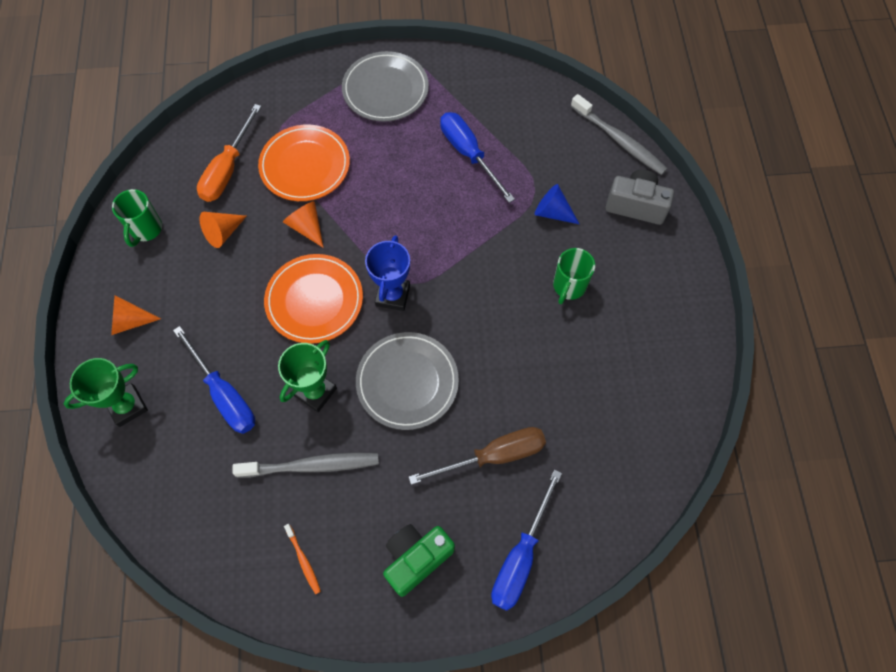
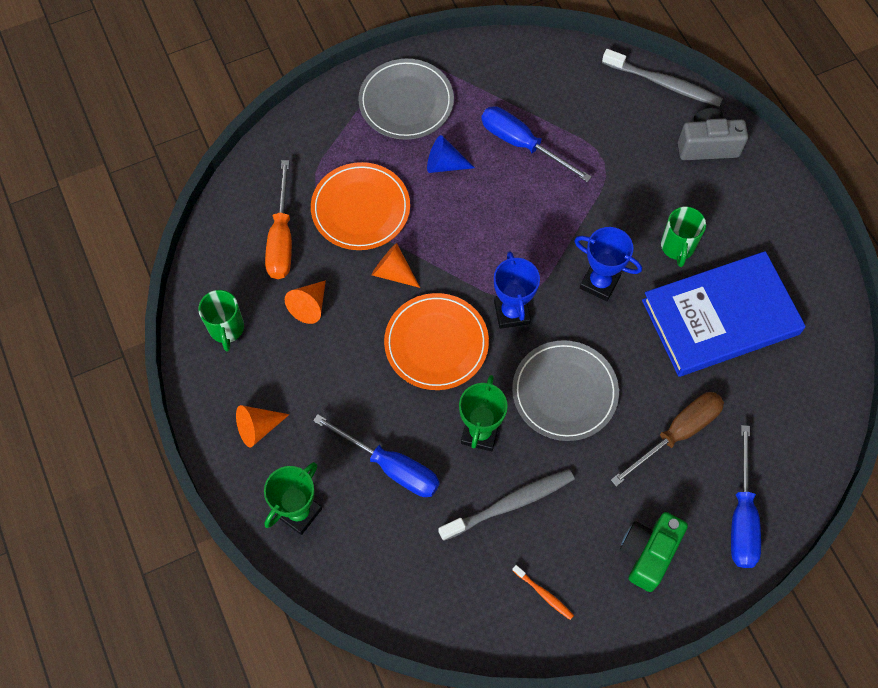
camera: 20 degrees left, 0 degrees up
(483, 295) = (599, 283): none -> blue trophy
(552, 212) = (630, 178): blue cone -> blue cone (444, 164)
(581, 362) = (720, 317): none -> blue book

